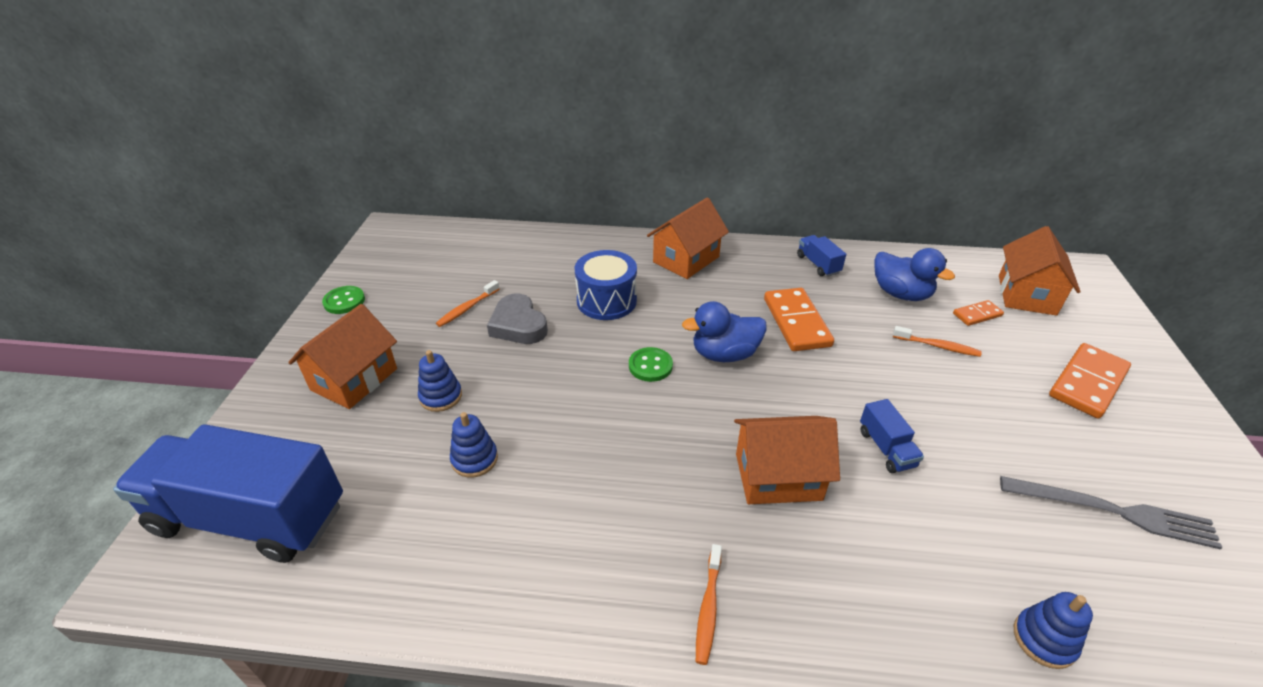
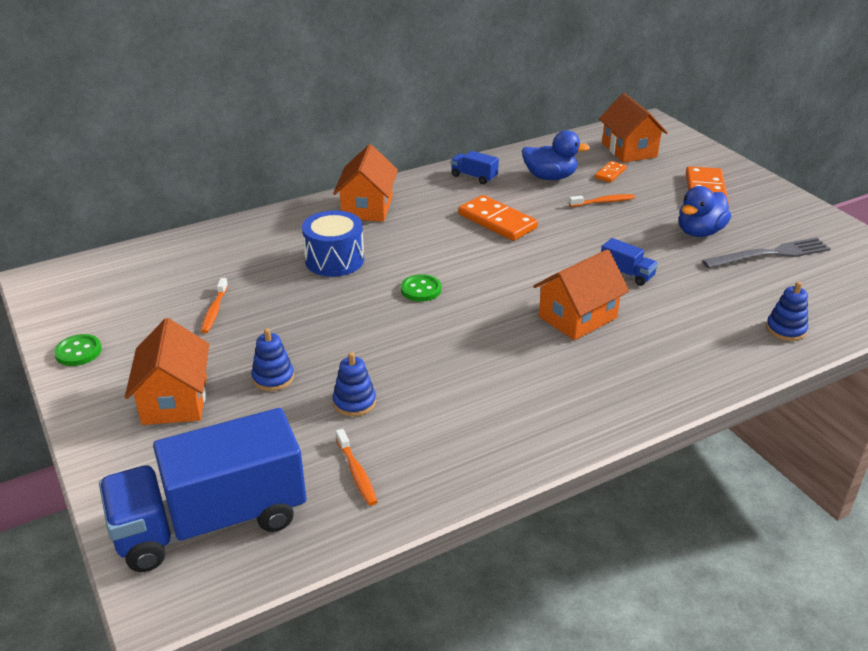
camera: 35 degrees left, 5 degrees down
(518, 325) = (278, 305): grey heart -> none
(708, 609) = (606, 403): orange toothbrush -> orange toothbrush (357, 473)
(724, 354) = (467, 261): blue duck -> blue duck (699, 232)

